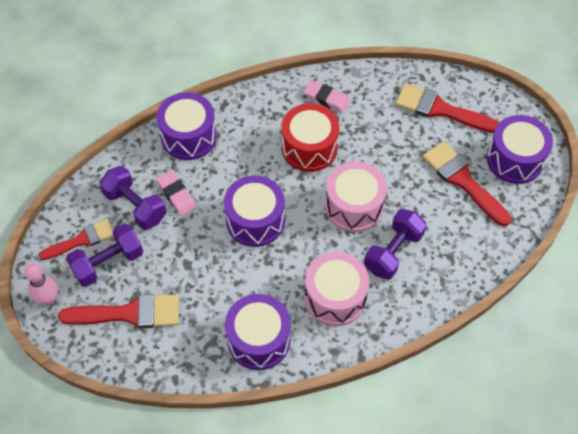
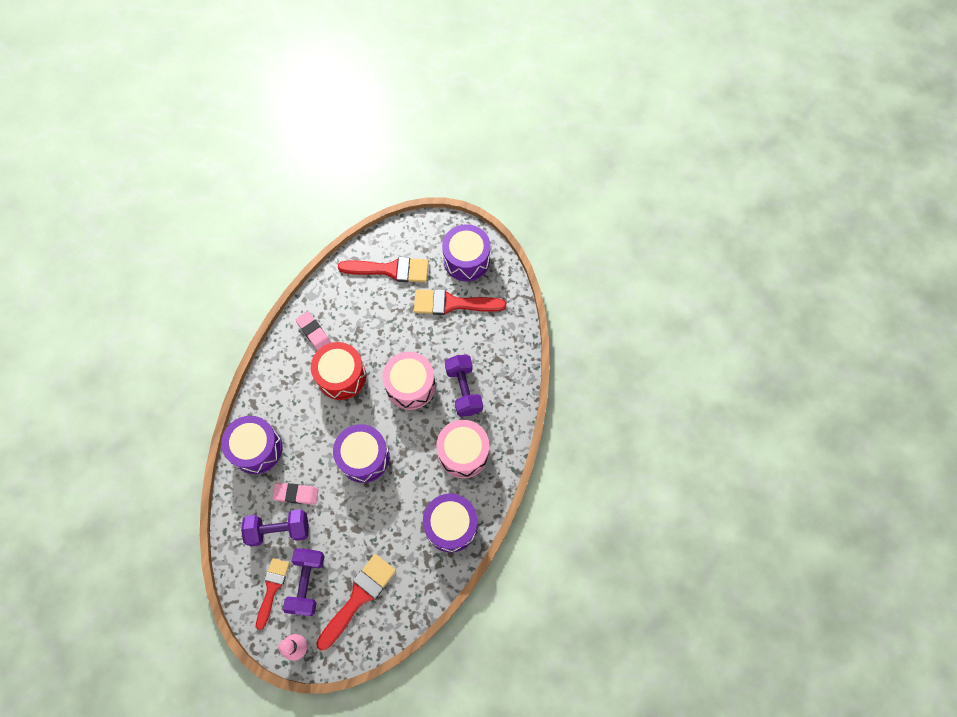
camera: 50 degrees left, 10 degrees up
(326, 98) = (313, 332): pink eraser -> pink eraser turned 75 degrees clockwise
(440, 109) = (390, 270): red brush -> red brush turned 150 degrees counterclockwise

